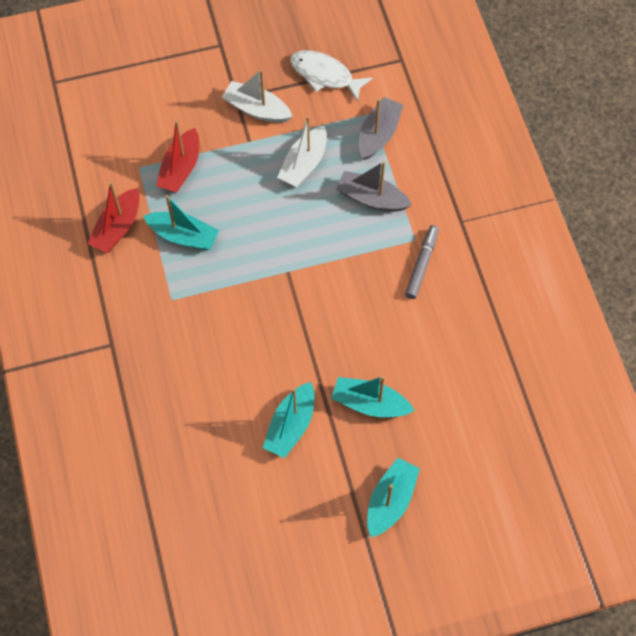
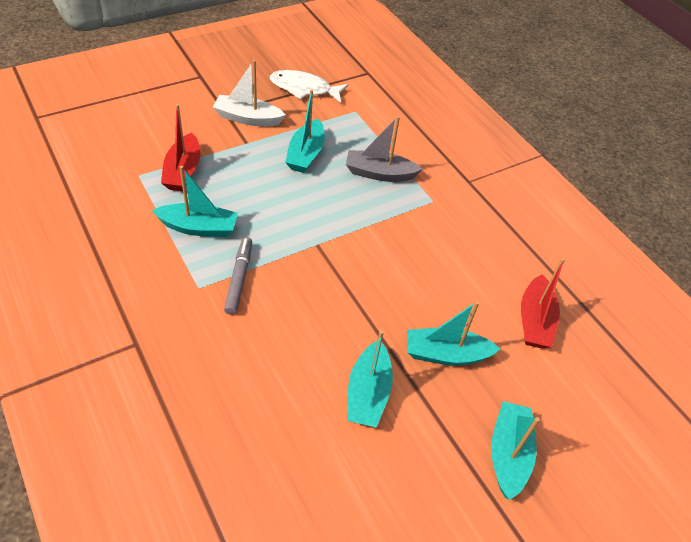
camera: 20 degrees left, 15 degrees down
(117, 228) = (124, 229): red boat -> red boat (534, 321)
(304, 164) = (305, 154): white boat -> turquoise boat
(379, 134) = (368, 125): grey boat -> none
(422, 264) = (447, 220): grey marker -> grey marker (239, 279)

